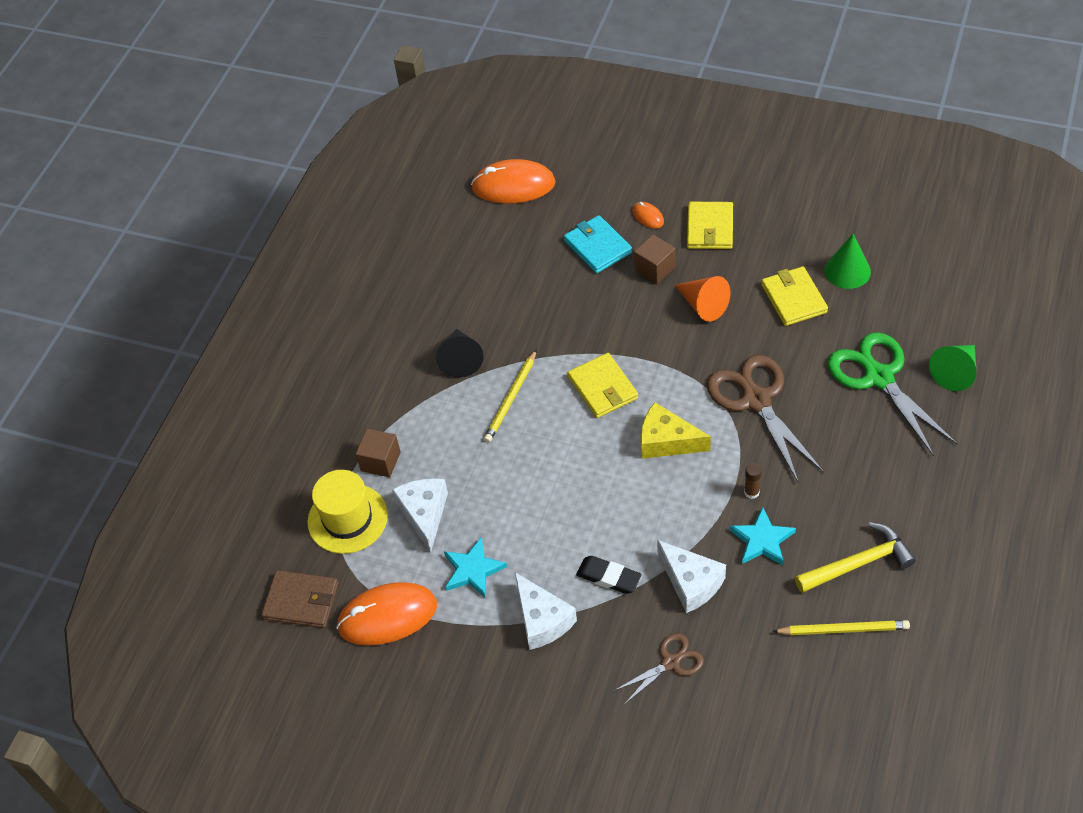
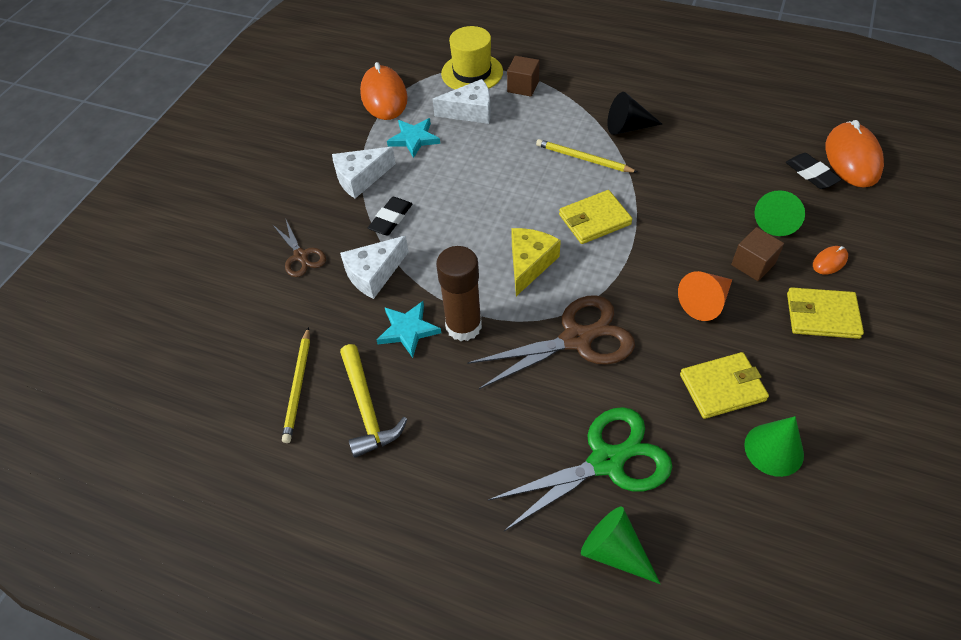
camera: 90 degrees right, 0 degrees up
(301, 601) = (406, 55): brown wallet -> none
(535, 217) = (811, 174): none -> black eraser
(597, 247) = (777, 219): turquoise wallet -> green cone
(751, 492) = (463, 326): brown glue stick -> brown glue stick, size x2.38

